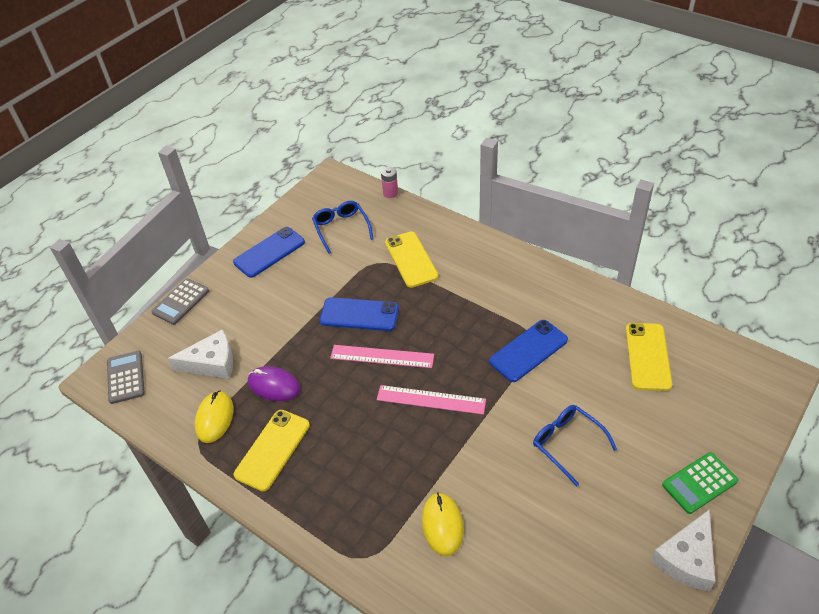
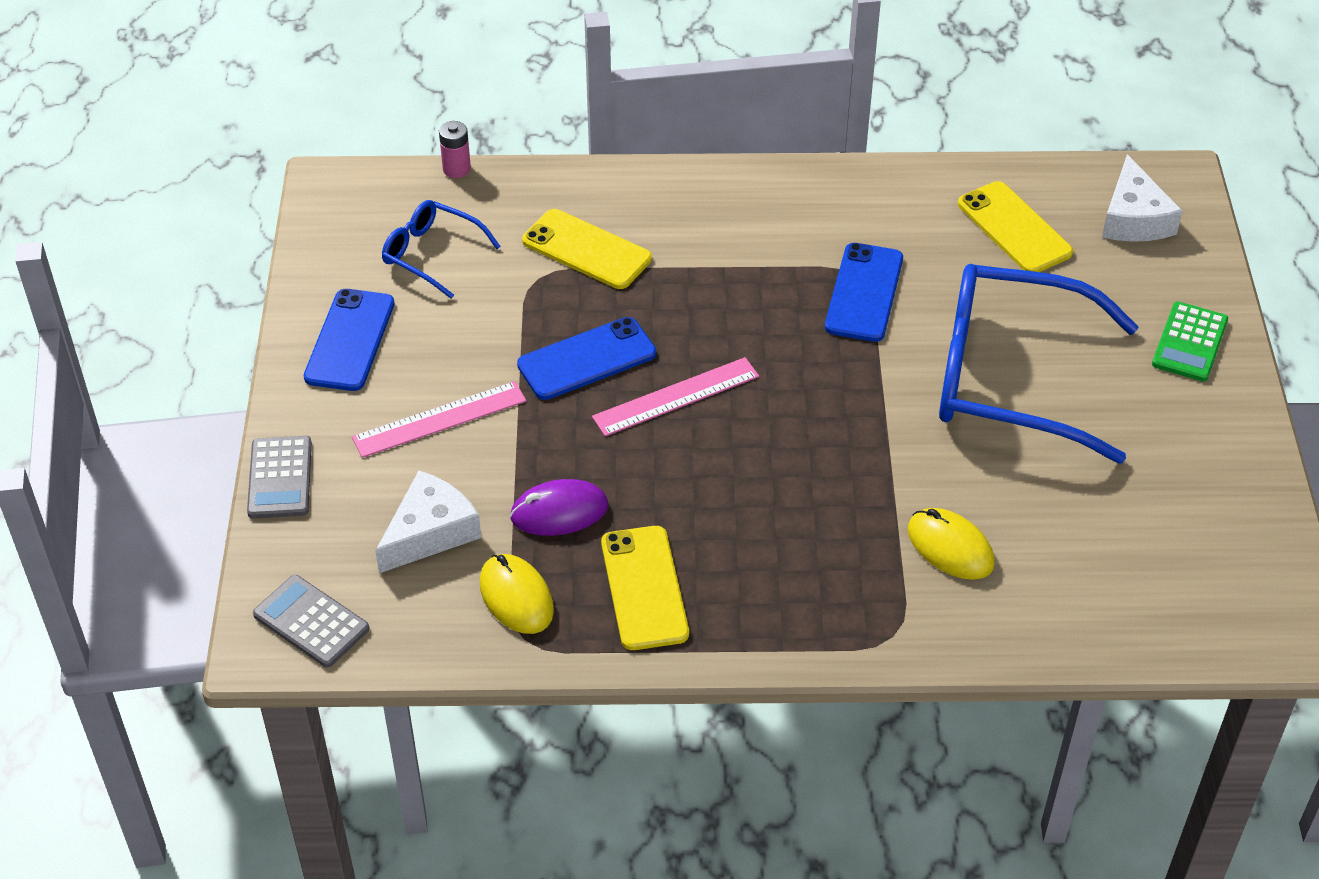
camera: 40 degrees left, 0 degrees up
(431, 400) = (796, 416): pink ruler -> pink ruler (439, 419)
(567, 444) = (1011, 378): blue glasses -> blue glasses, size x2.06
(687, 558) = (1241, 428): white cheese -> white cheese (1133, 218)

